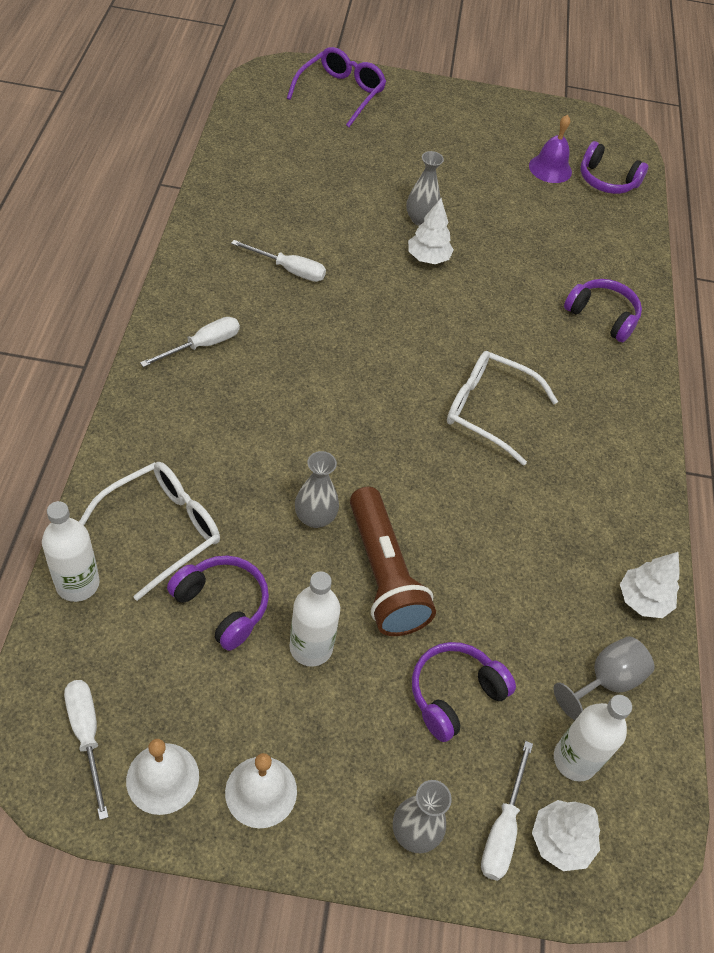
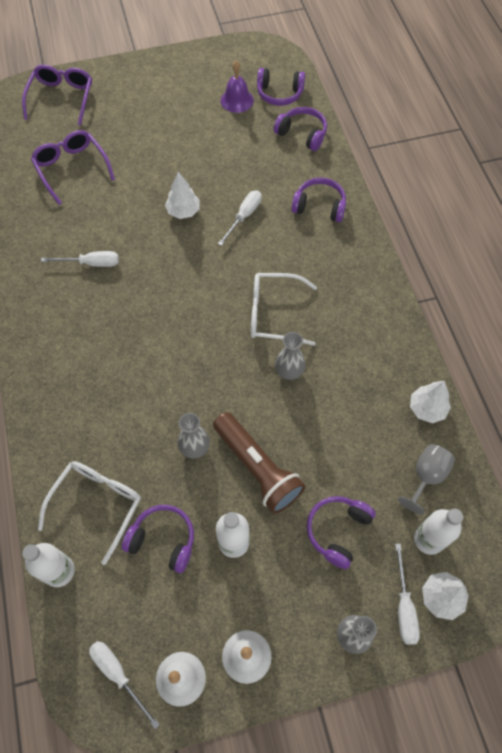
camera: 15 degrees left, 10 degrees up
(202, 345) = (58, 351): white screwdriver -> white screwdriver (244, 216)
(316, 166) = (72, 169): none -> purple glasses
(420, 219) = (165, 181): grey vase -> grey vase (289, 371)
(616, 232) = (302, 134): none -> purple headphones

